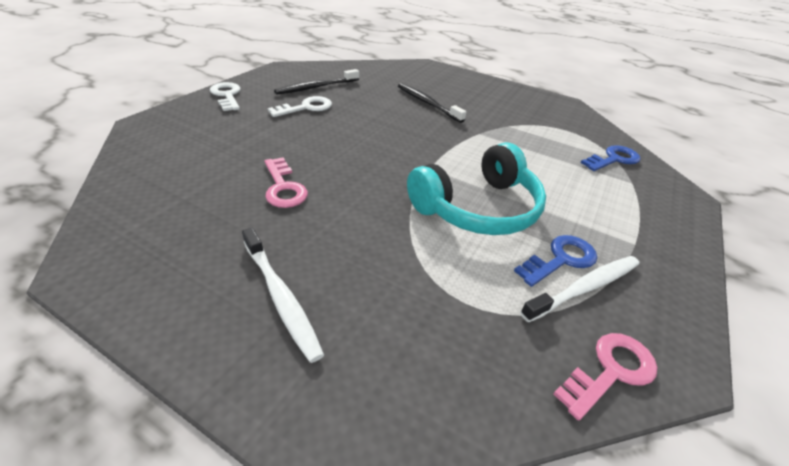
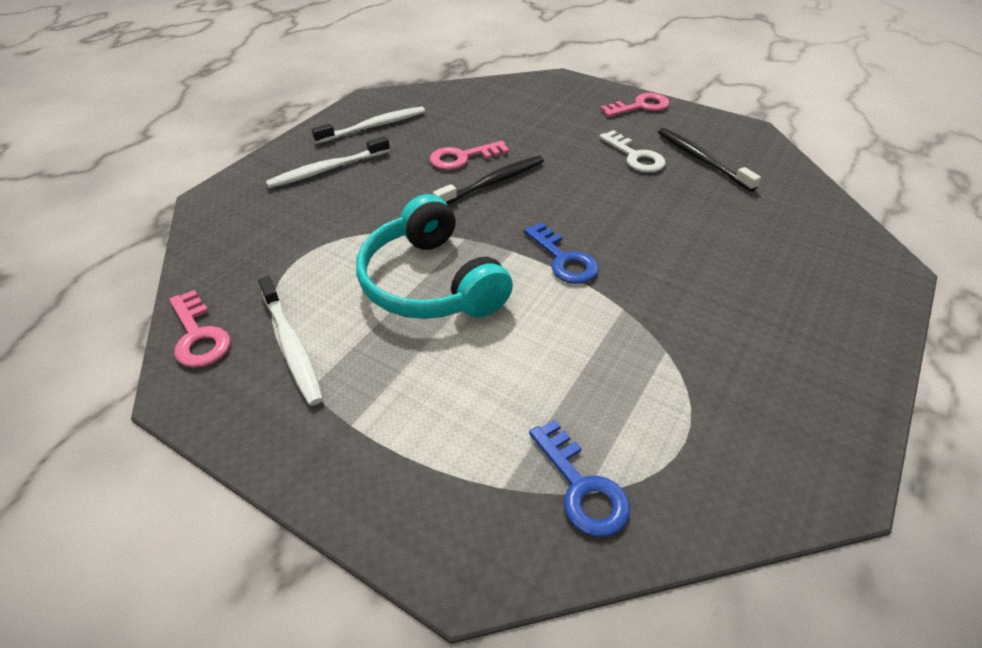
camera: 95 degrees right, 5 degrees up
(178, 259) = (374, 126): none -> white toothbrush
(227, 96) = (639, 106): white key -> pink key
(427, 103) = (707, 259): black toothbrush -> black toothbrush (493, 182)
(560, 259) = (335, 336): blue key -> blue key (563, 259)

